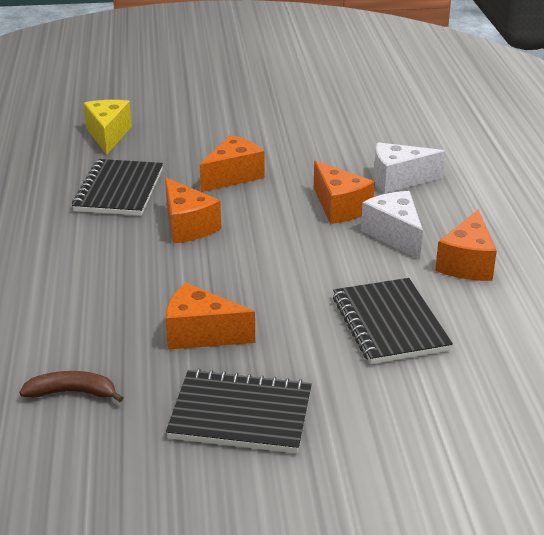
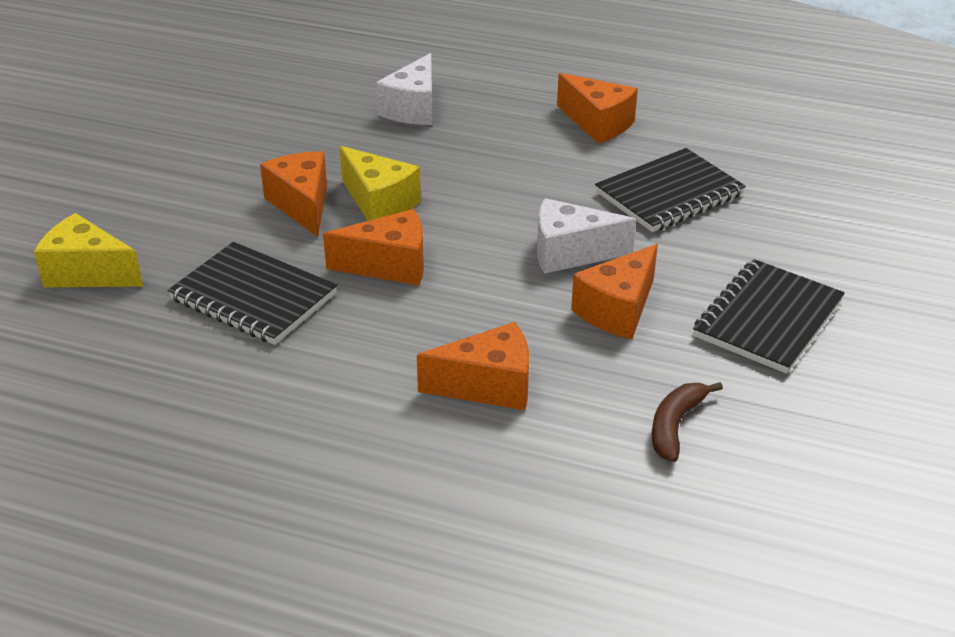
camera: 65 degrees left, 5 degrees up
(260, 202) = (379, 203): none -> yellow cheese
(339, 207) = (436, 158): orange cheese -> orange cheese (488, 386)
(390, 324) = (669, 194): black notebook -> black notebook turned 45 degrees counterclockwise
(394, 235) = (517, 144): white cheese -> white cheese (570, 253)

